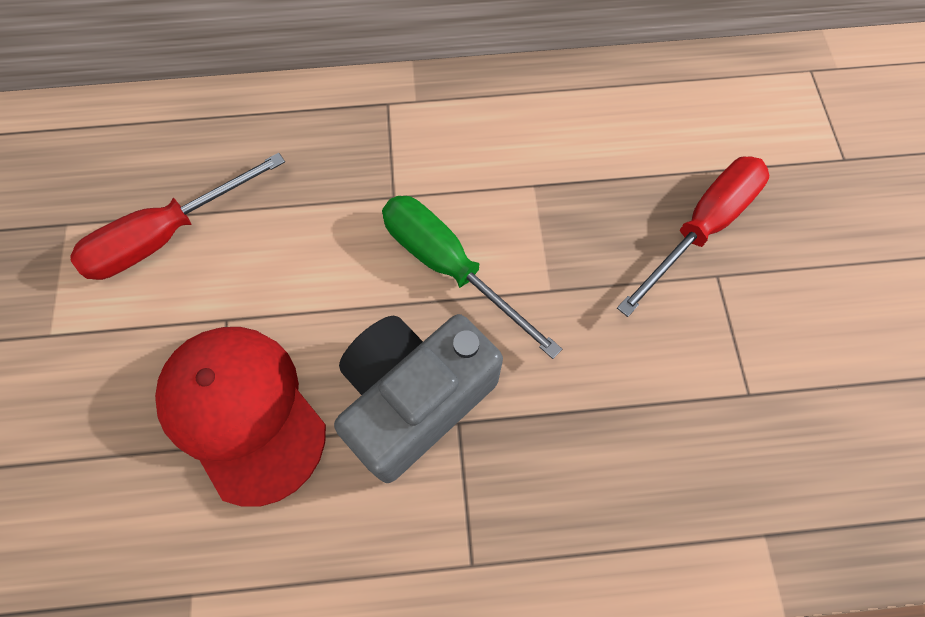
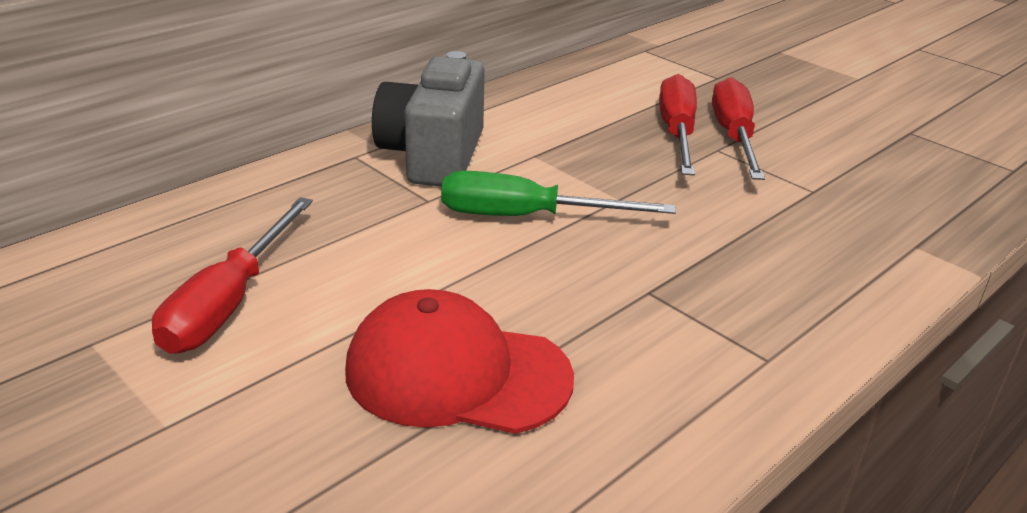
camera: 40 degrees left, 35 degrees down
(415, 400) = (598, 295): grey camera -> grey camera (433, 156)
(755, 266) = (734, 136): none -> red screwdriver

